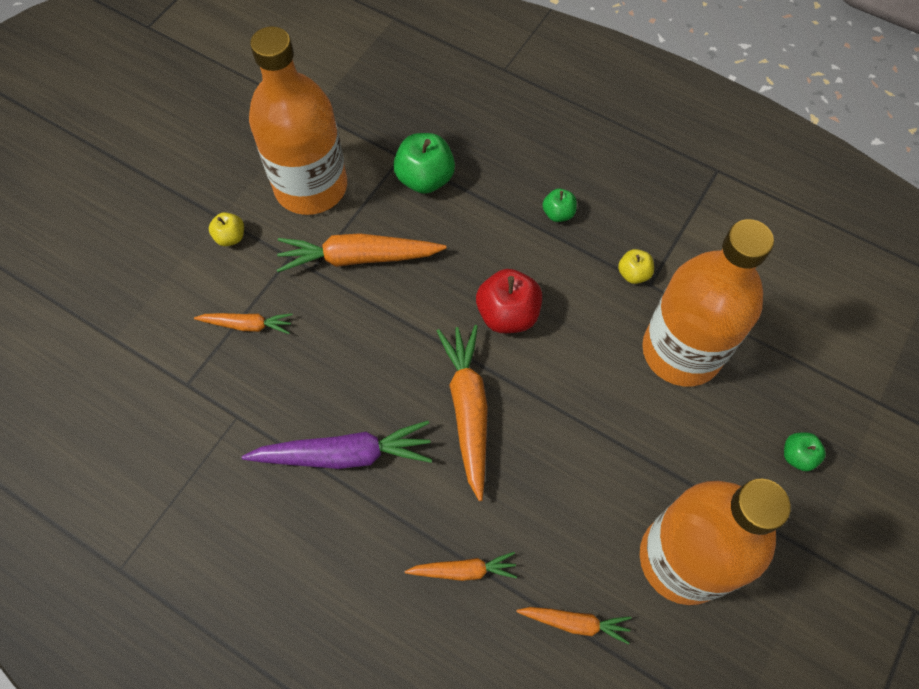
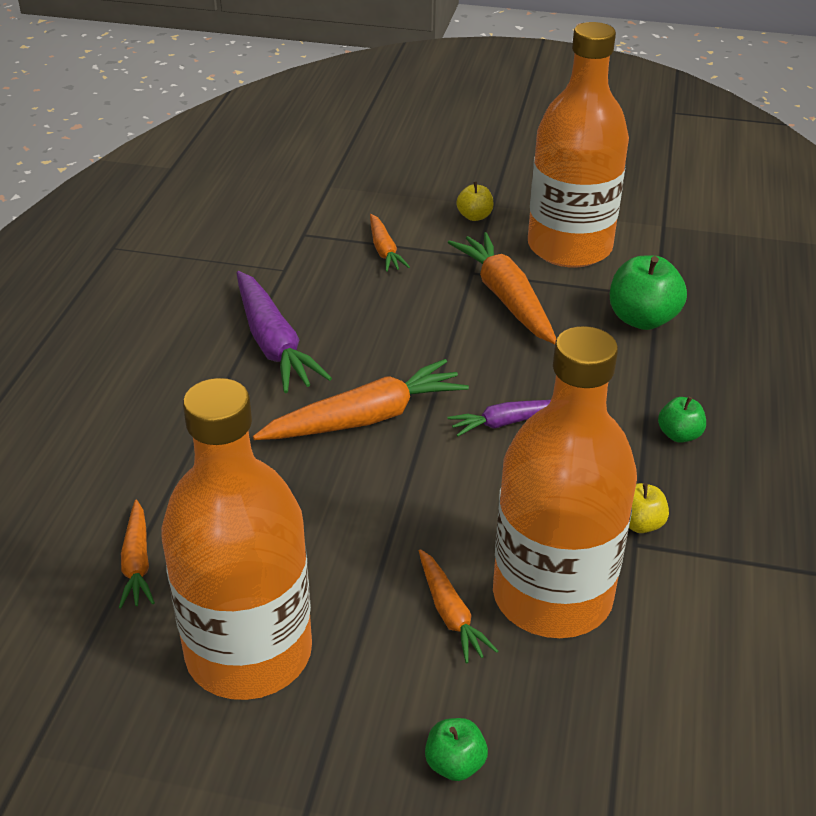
camera: 70 degrees right, 25 degrees down
(463, 570) = (174, 457): orange carrot -> orange carrot (450, 613)
(507, 314) = (506, 422): red apple -> purple carrot

